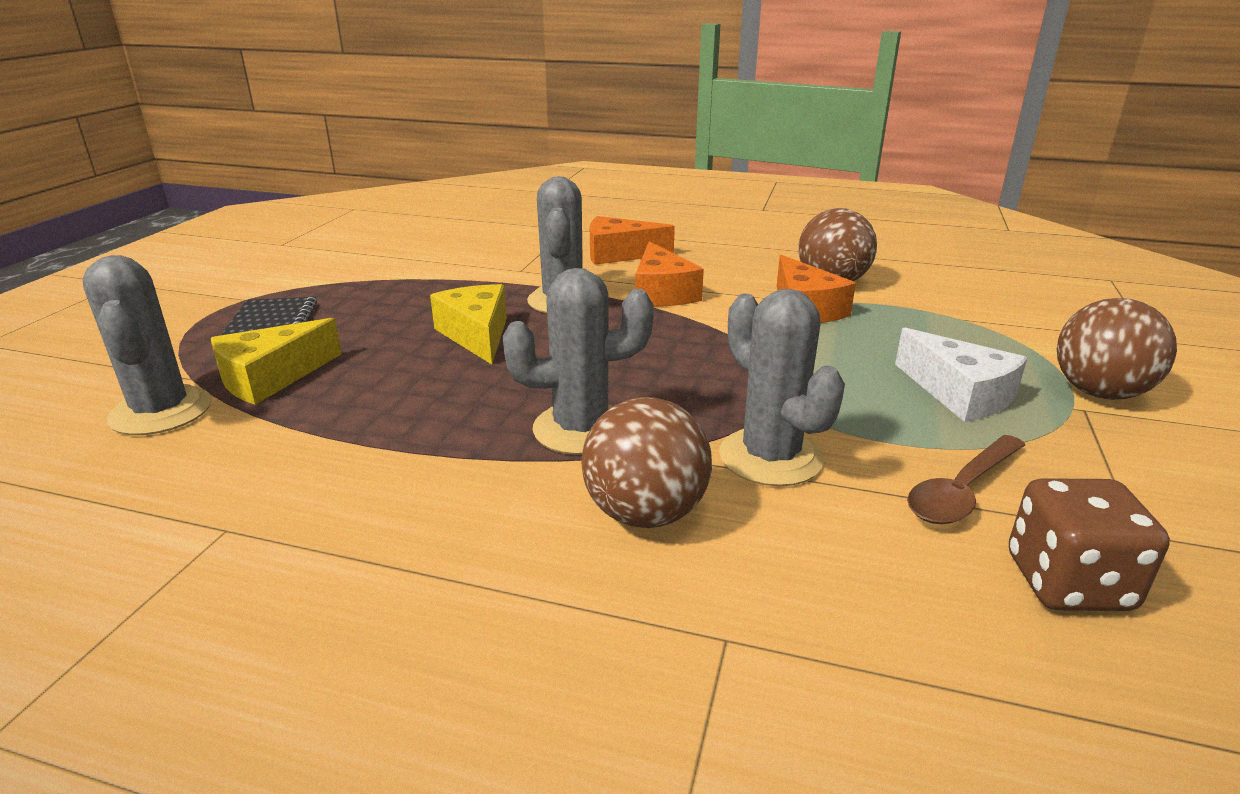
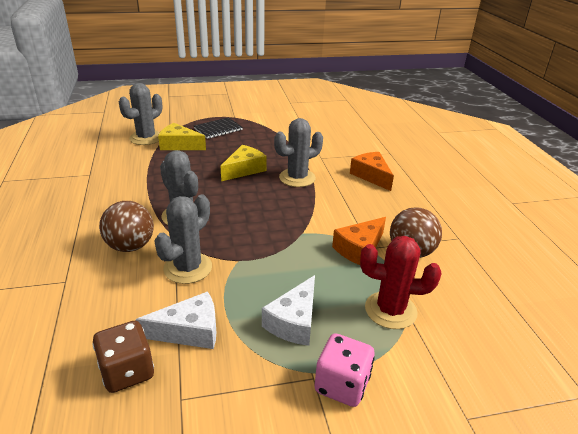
camera: 60 degrees right, 5 degrees up
(662, 293) = (334, 200): orange cheese -> none
(952, 326) = (390, 310): none -> red cactus
(962, 491) = (189, 331): brown spoon -> white cheese
(1099, 393) = (342, 385): brown ball -> pink dice

